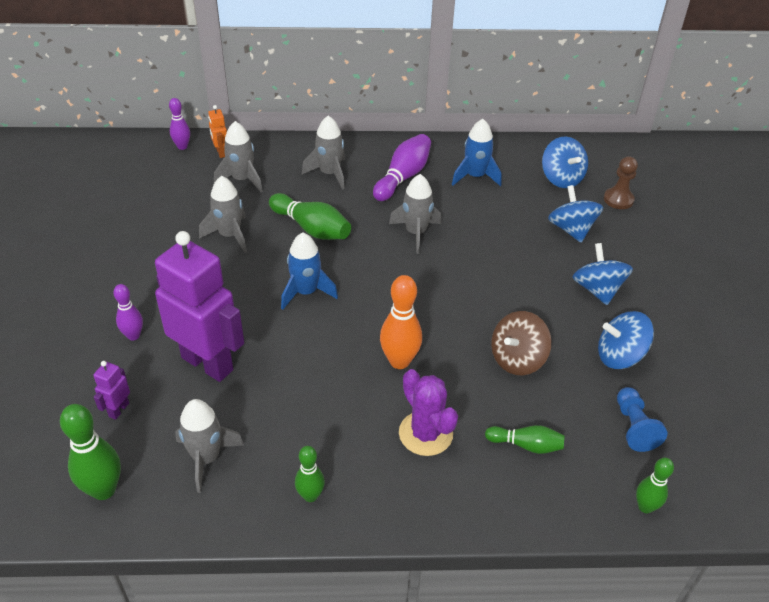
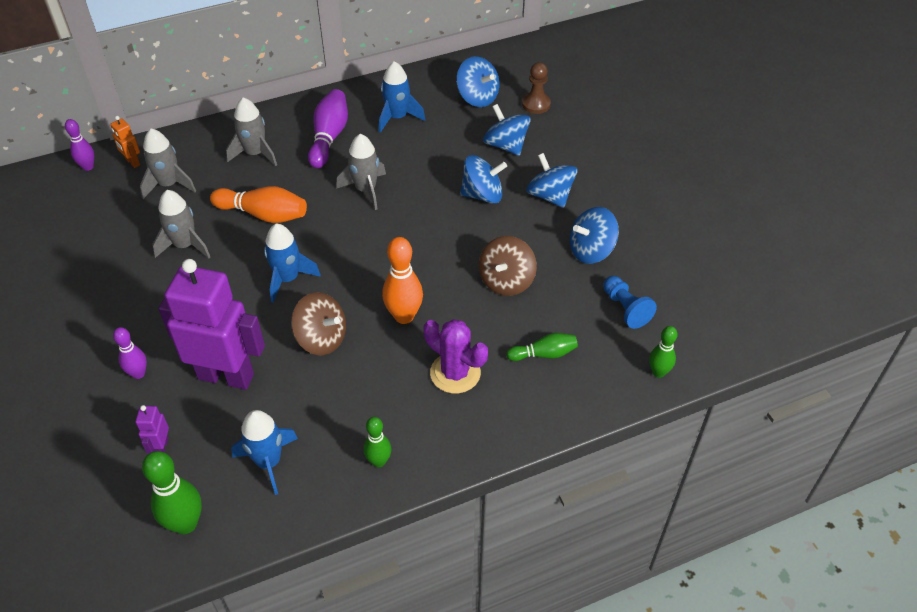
camera: 20 degrees left, 5 degrees up
(206, 458) = (268, 462): grey rocket -> blue rocket
(311, 228) = (263, 214): green bowling pin -> orange bowling pin
(311, 357) = (321, 338): none -> brown spinning top
(528, 269) = (482, 195): none -> blue spinning top

